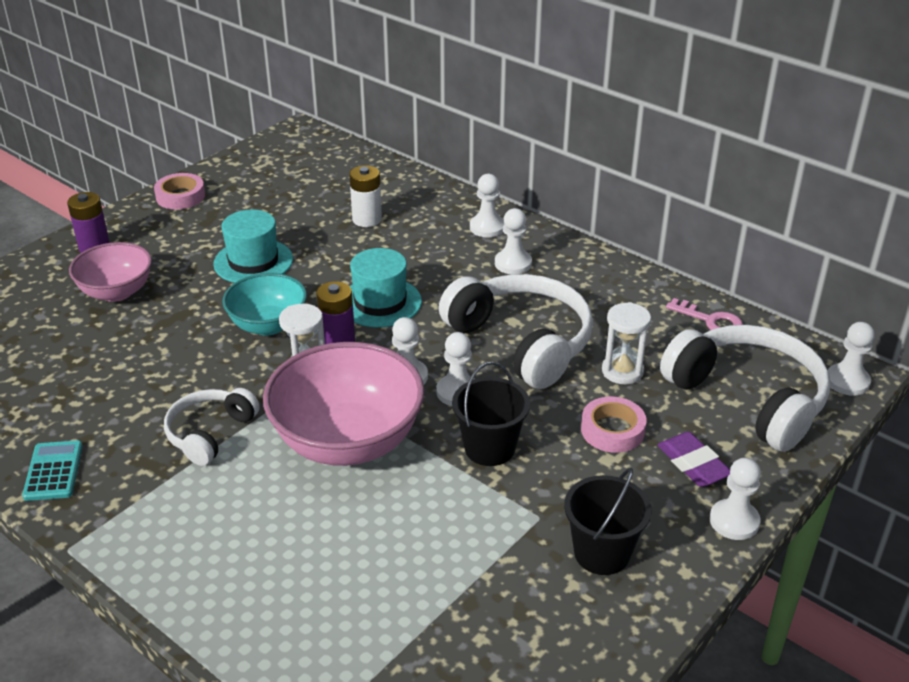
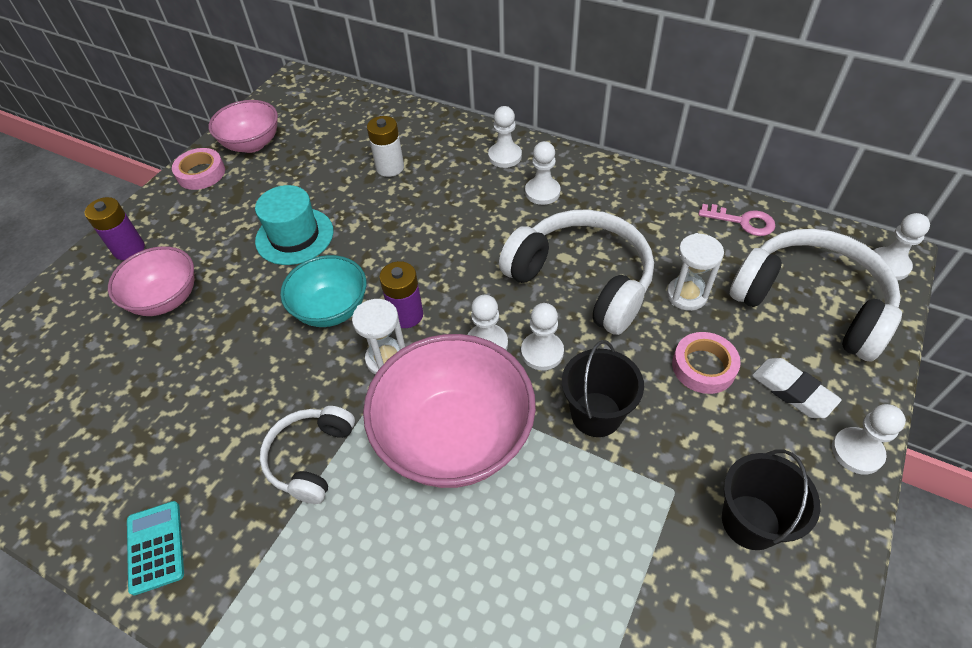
camera: 10 degrees left, 15 degrees up
(238, 179) = (252, 144): none -> pink bowl
(380, 302) = (433, 260): turquoise hat -> none
(693, 464) = (792, 391): purple eraser -> white eraser

